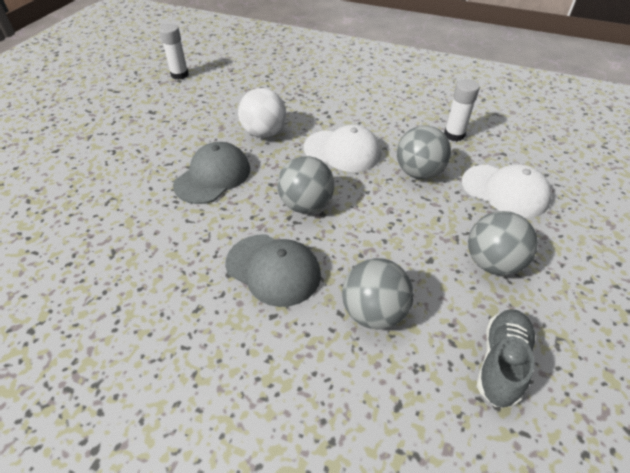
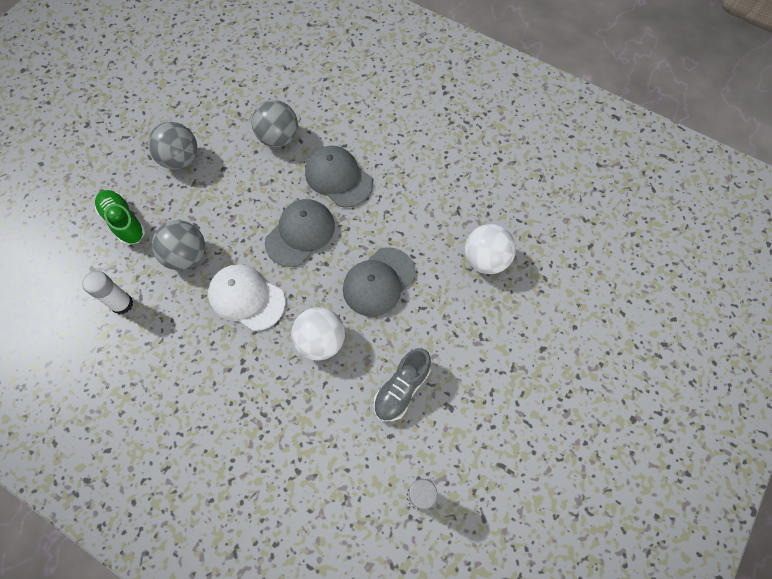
camera: 170 degrees left, 20 degrees up
(91, 208) = (485, 259): none -> white ball
(306, 205) = (300, 233): grey ball -> grey cap
(501, 363) = (217, 99): grey shoe -> grey shoe (401, 389)
(505, 191) = (124, 222): white cap -> green shoe

